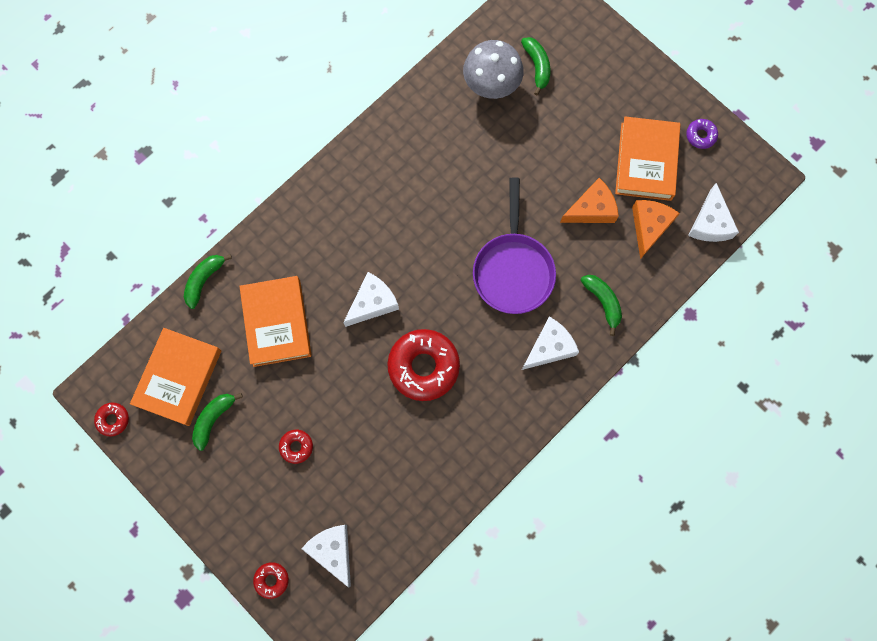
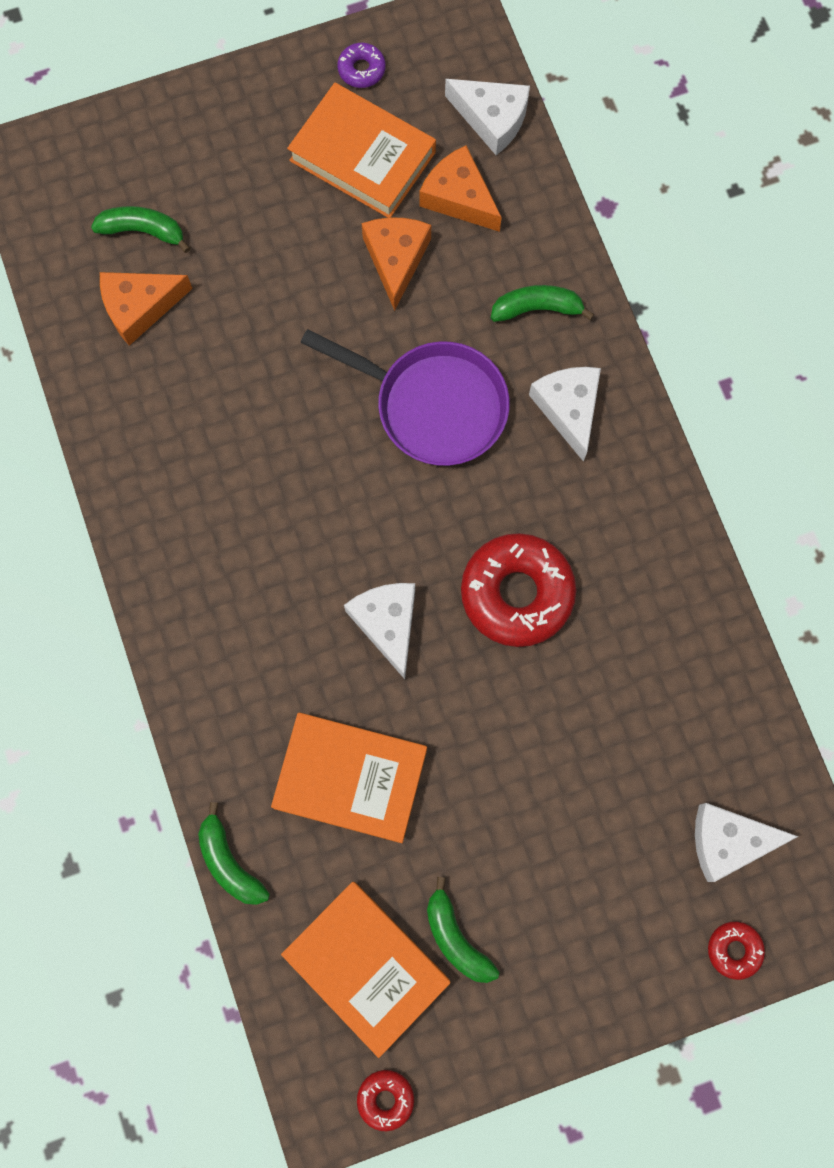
camera: 65 degrees left, 0 degrees up
(296, 447) = (553, 829): red donut -> none
(491, 86) = (140, 307): grey mushroom -> orange cheese

